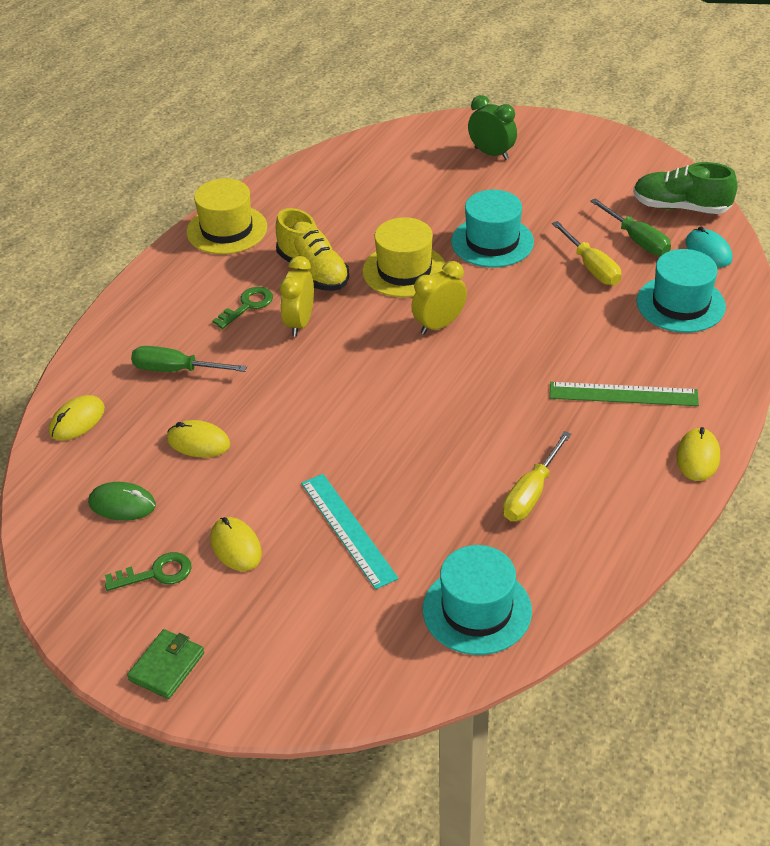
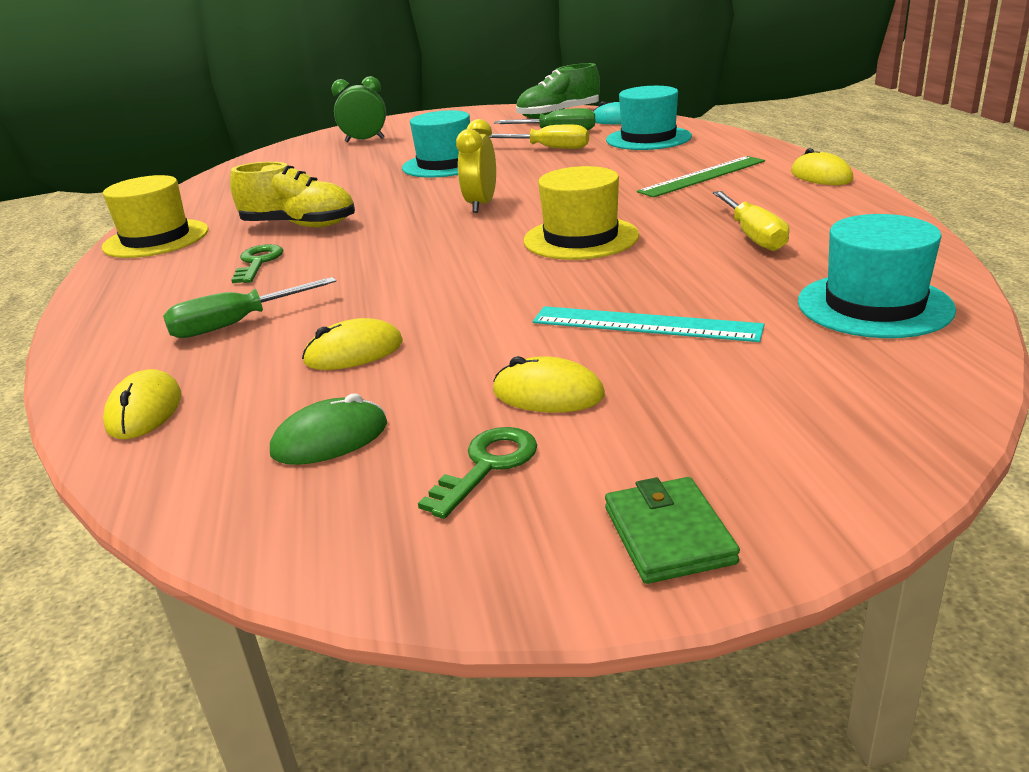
camera: 40 degrees left, 15 degrees down
(300, 323) = (337, 250): yellow clock -> none
(404, 270) = (393, 197): yellow hat -> yellow hat (581, 238)

